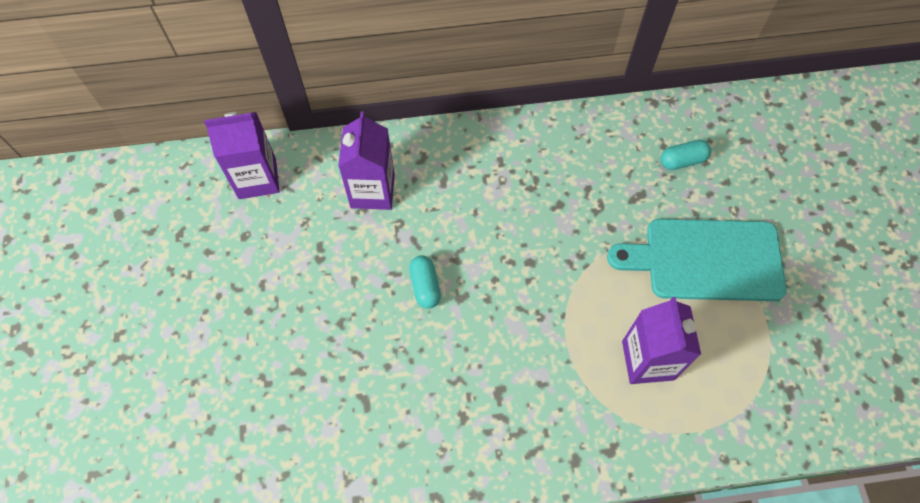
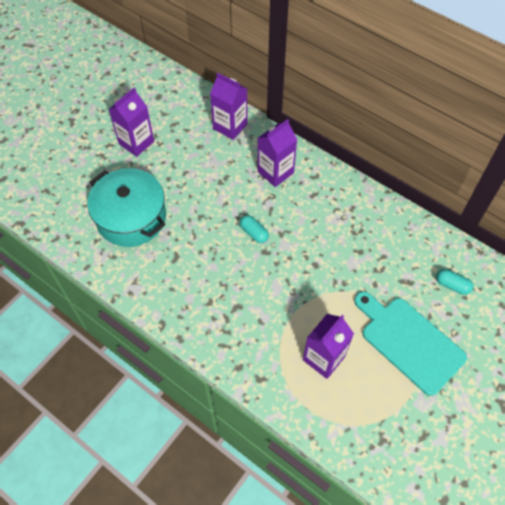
camera: 45 degrees right, 5 degrees down
(154, 300) = (136, 143): none -> purple carton
(254, 403) = (131, 218): none -> turquoise pot
(425, 286) = (254, 233): turquoise capsule -> turquoise capsule turned 75 degrees counterclockwise

